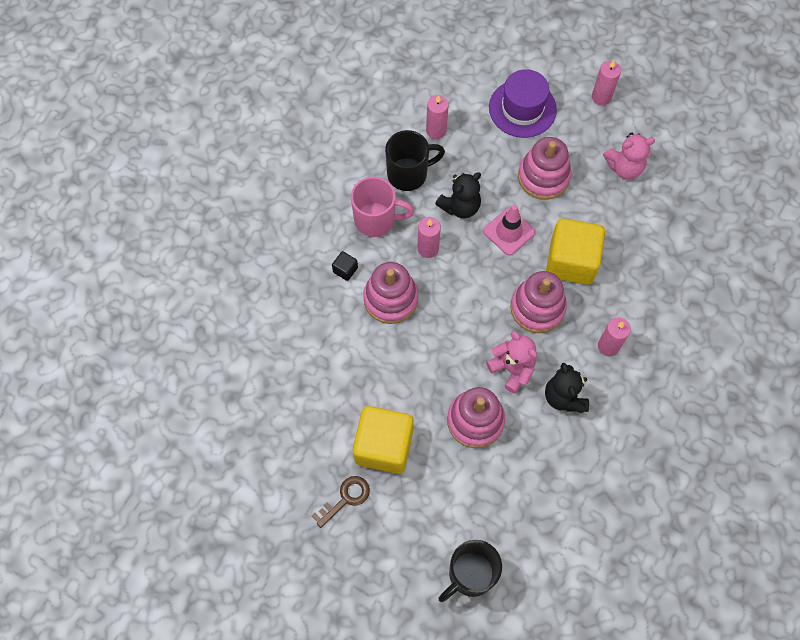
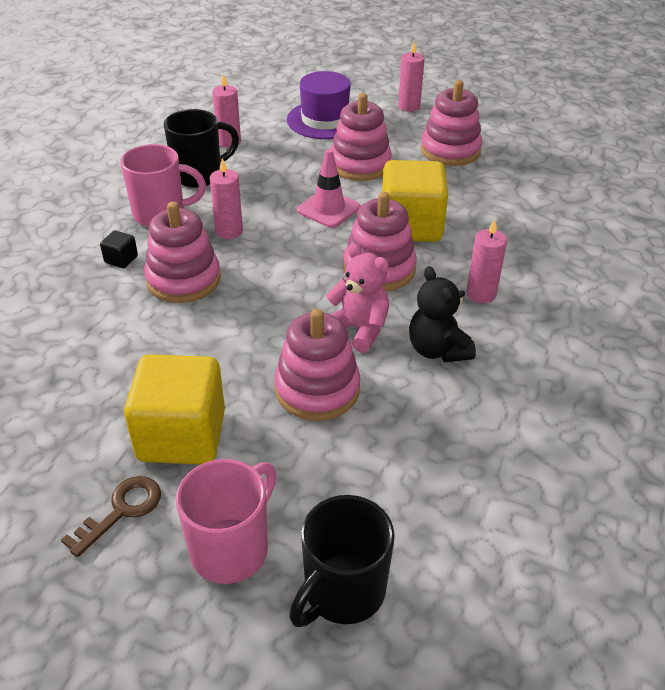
camera: 10 degrees left, 25 degrees down
(409, 535) = (231, 548): none -> pink mug
(460, 206) = (265, 194): black teddy bear -> none
(624, 167) = (450, 150): pink teddy bear -> pink stacking toy

